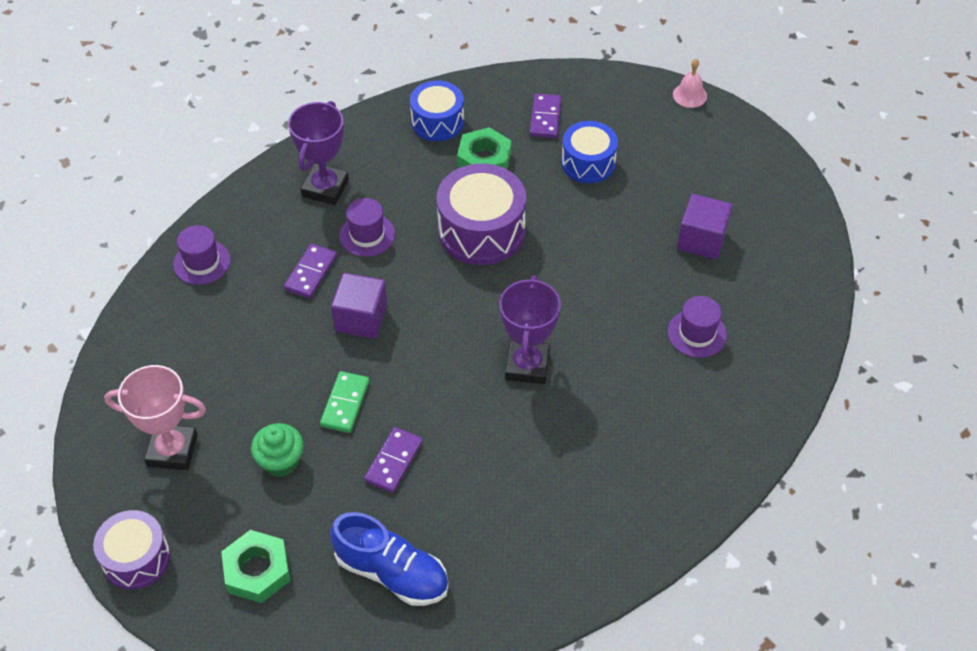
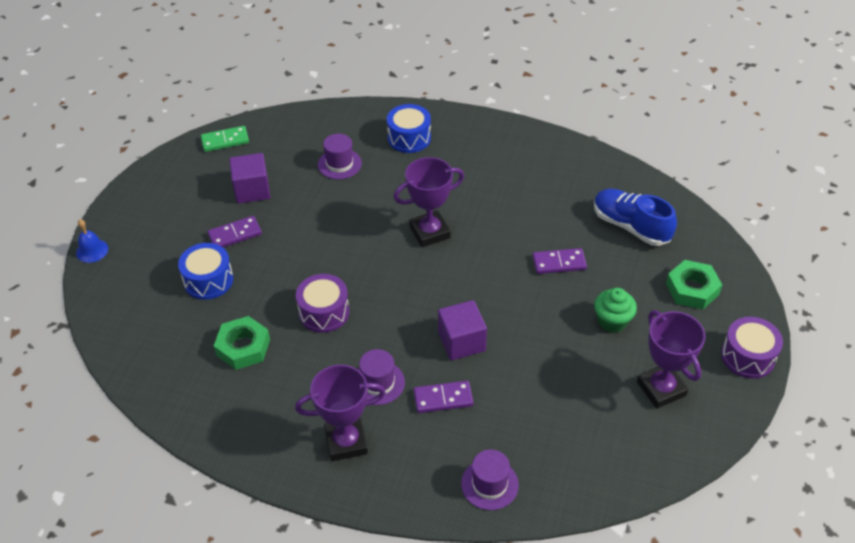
camera: 120 degrees left, 5 degrees down
(172, 450) = (661, 389): pink trophy -> purple trophy
(345, 404) = (539, 311): green domino -> green domino (225, 140)
(392, 572) = (630, 226): blue shoe -> blue shoe turned 45 degrees counterclockwise
(437, 122) = (215, 402): blue drum -> blue drum (409, 138)
(481, 231) = (324, 312): purple drum -> purple drum, size x0.65
(545, 118) = (169, 329): purple domino -> purple domino (235, 234)
(689, 95) = (92, 250): pink bell -> blue bell

